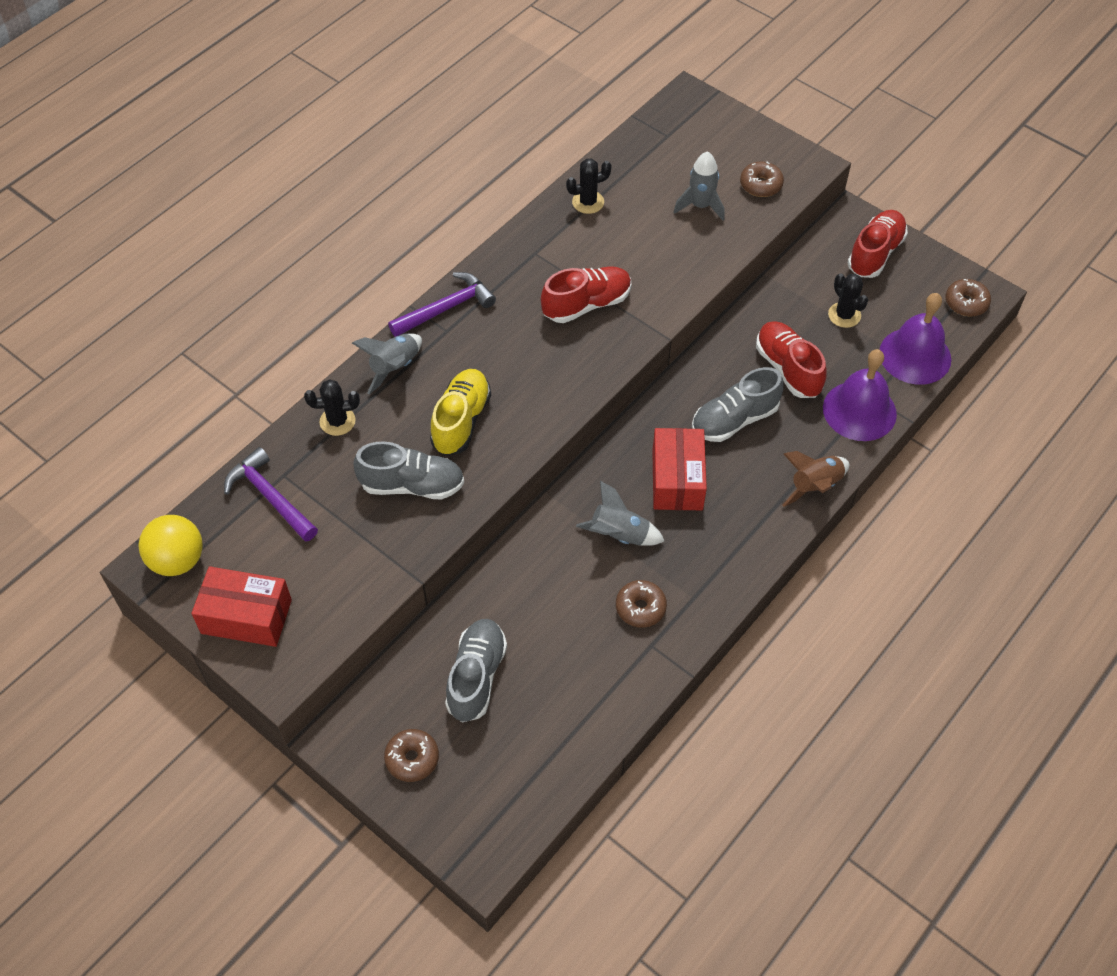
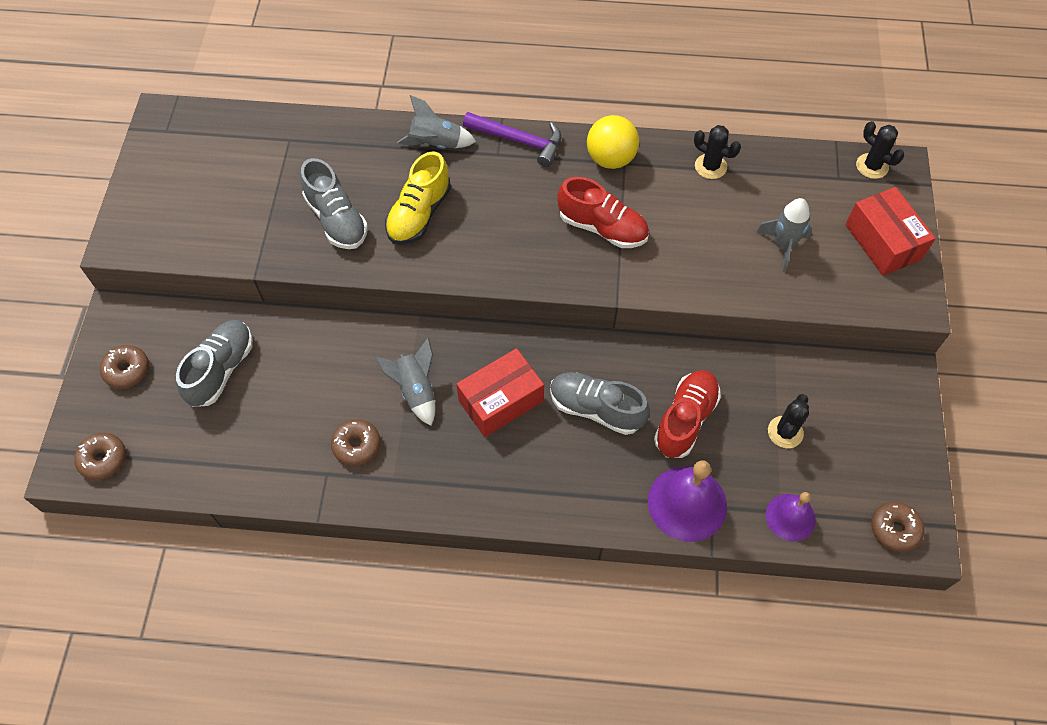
camera: 55 degrees right, 5 degrees up
(177, 560) = (177, 127): yellow ball -> yellow ball (610, 159)
(246, 616) = (156, 193): red box -> red box (883, 242)
(270, 497) = (265, 144): purple hammer -> none
(337, 421) = (360, 141): black cactus -> black cactus (872, 166)
(461, 421) = (419, 214): yellow shoe -> yellow shoe turned 135 degrees clockwise
(476, 677) = (221, 370): grey shoe -> grey shoe turned 45 degrees counterclockwise
(761, 185) = (851, 277): brown donut -> brown donut (103, 459)
(815, 486) = (575, 511): brown rocket -> none
(875, 253) = (881, 419): red shoe -> none
(915, 356) = (790, 517): purple bell -> purple bell, size x0.62

